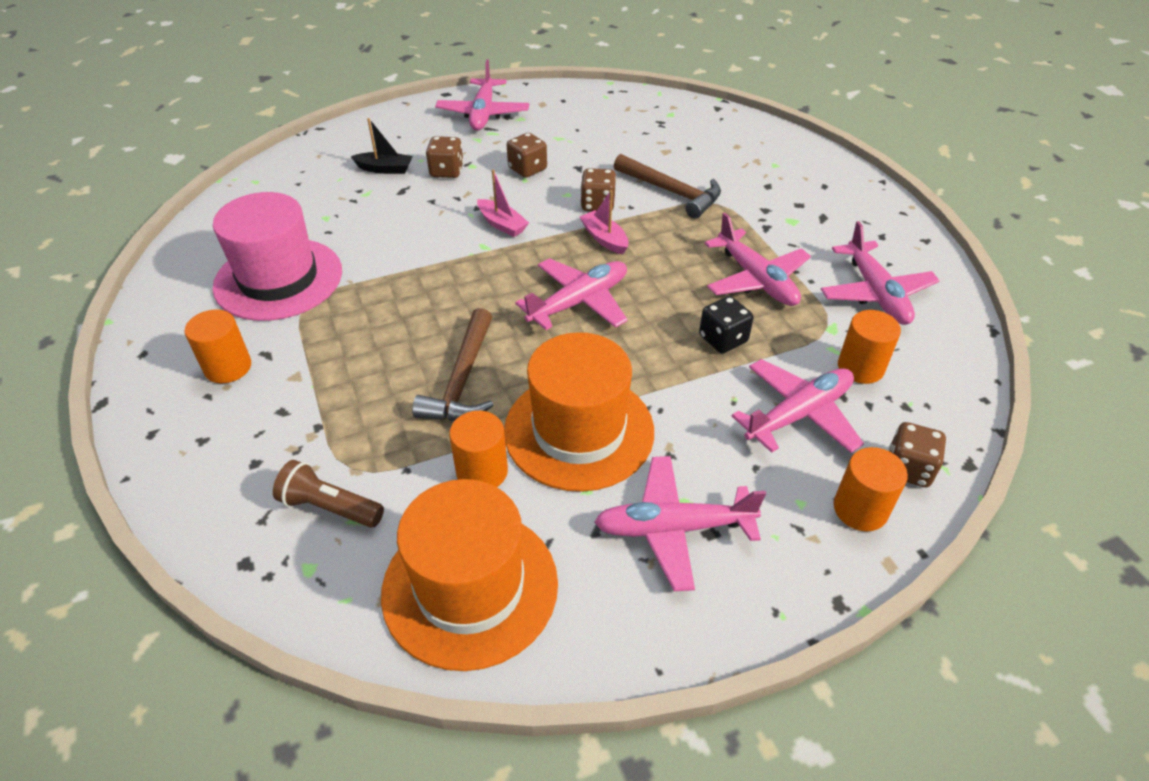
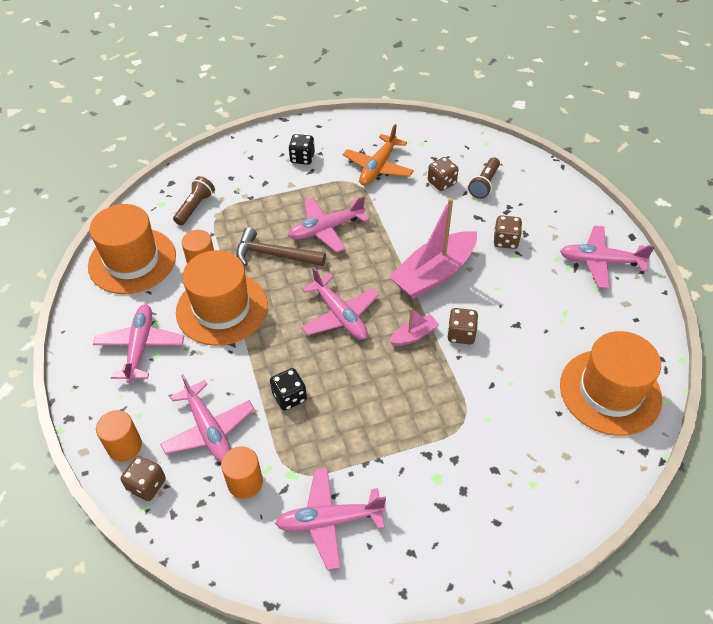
camera: 95 degrees right, 5 degrees up
(228, 367) = (302, 158): orange cylinder -> black dice
(278, 279) = (378, 167): pink hat -> orange plane
(339, 184) = (484, 184): none -> brown flashlight
(385, 169) = (506, 206): black boat -> none
(502, 224) = (434, 274): pink boat -> pink boat, size x2.12
(527, 169) = (512, 290): brown dice -> brown dice (441, 183)
(656, 119) = (610, 392): none -> orange hat
(672, 192) = (481, 389): brown hammer -> none
(756, 279) = (355, 432): pink plane -> pink plane (326, 229)

